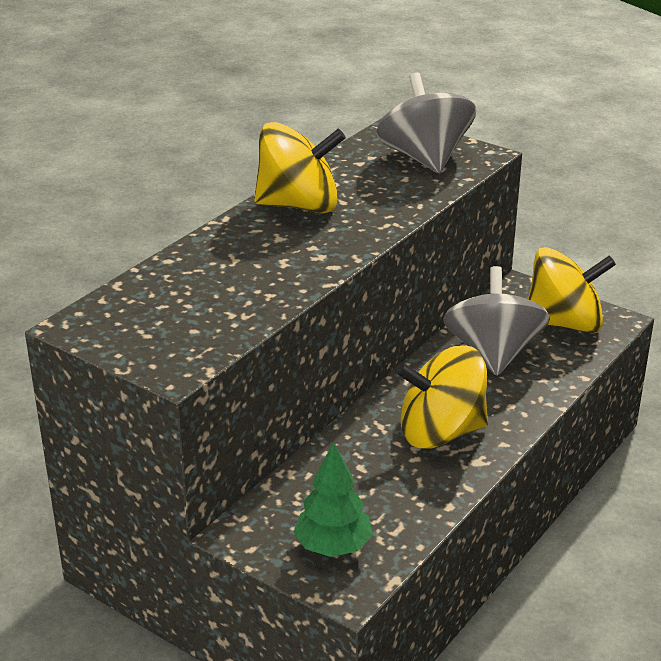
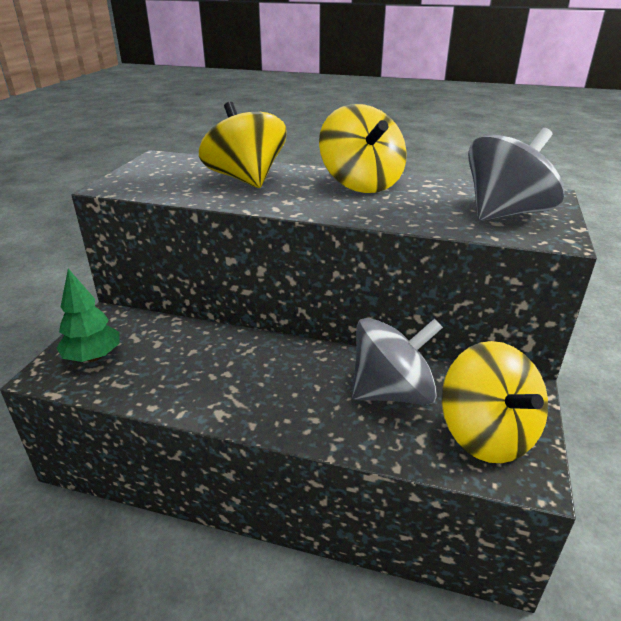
camera: 70 degrees right, 0 degrees up
(441, 432) = (253, 383): yellow spinning top -> yellow spinning top (246, 179)

